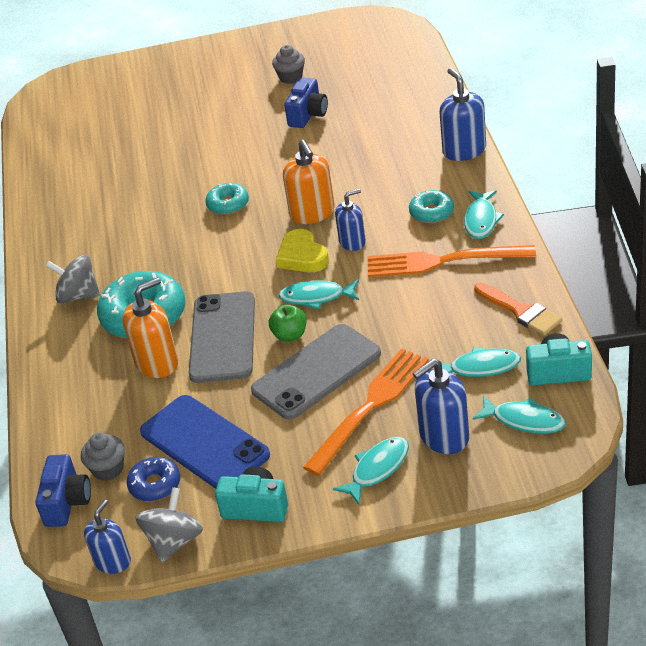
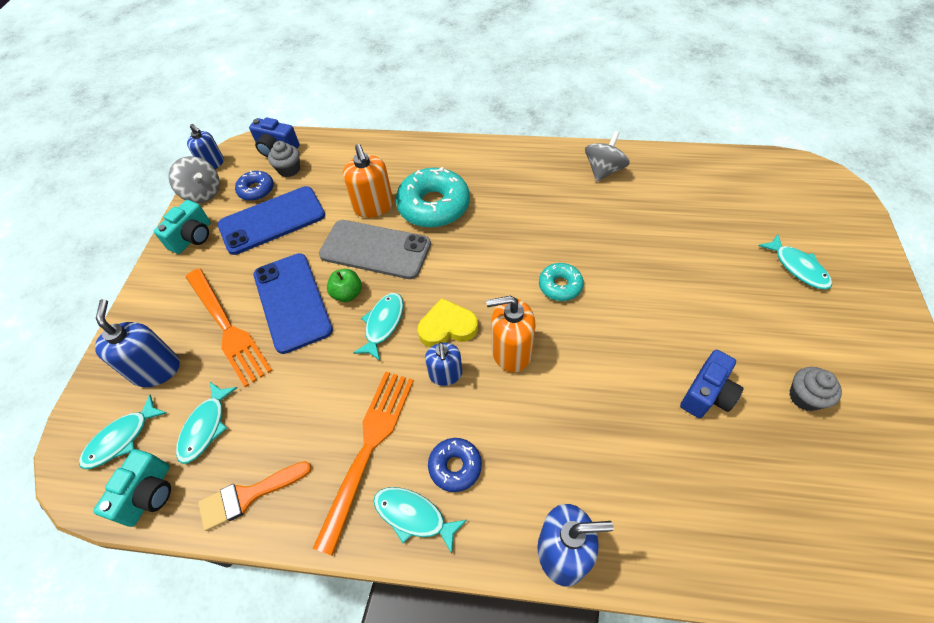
camera: 105 degrees right, 15 degrees up
(78, 295) = (482, 171): grey spinning top -> grey spinning top (603, 170)
(308, 115) = (707, 394): blue camera -> blue camera turned 90 degrees counterclockwise
(316, 372) = (292, 302): grey phone -> blue phone
(377, 469) = (164, 315): turquoise fish -> turquoise fish (797, 267)
(431, 212) = (455, 466): turquoise donut -> blue donut

